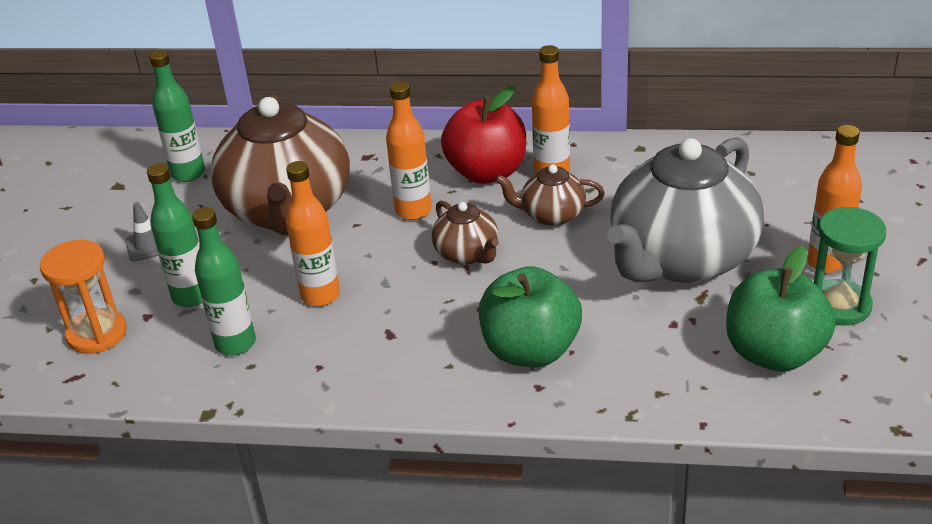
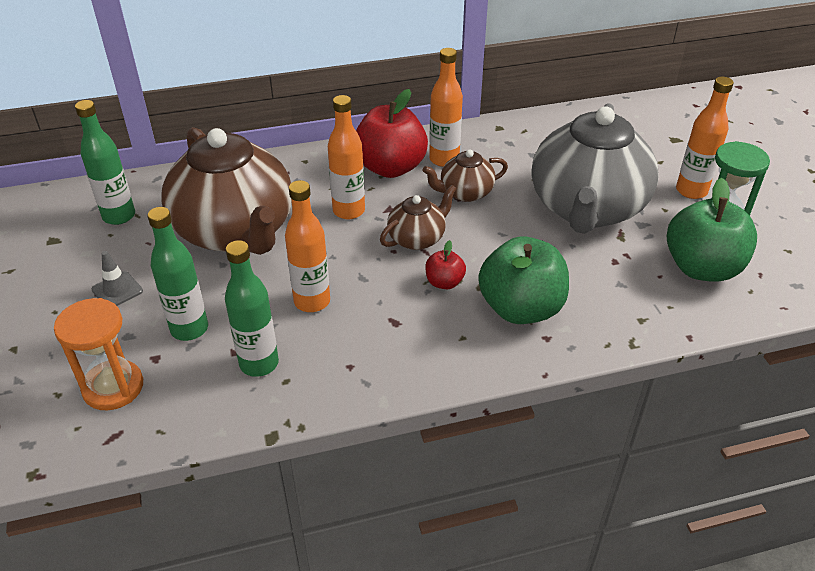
camera: 25 degrees left, 5 degrees up
(466, 306) = (444, 282): none -> red apple
(467, 254) = (417, 238): brown teapot -> brown teapot turned 75 degrees counterclockwise

